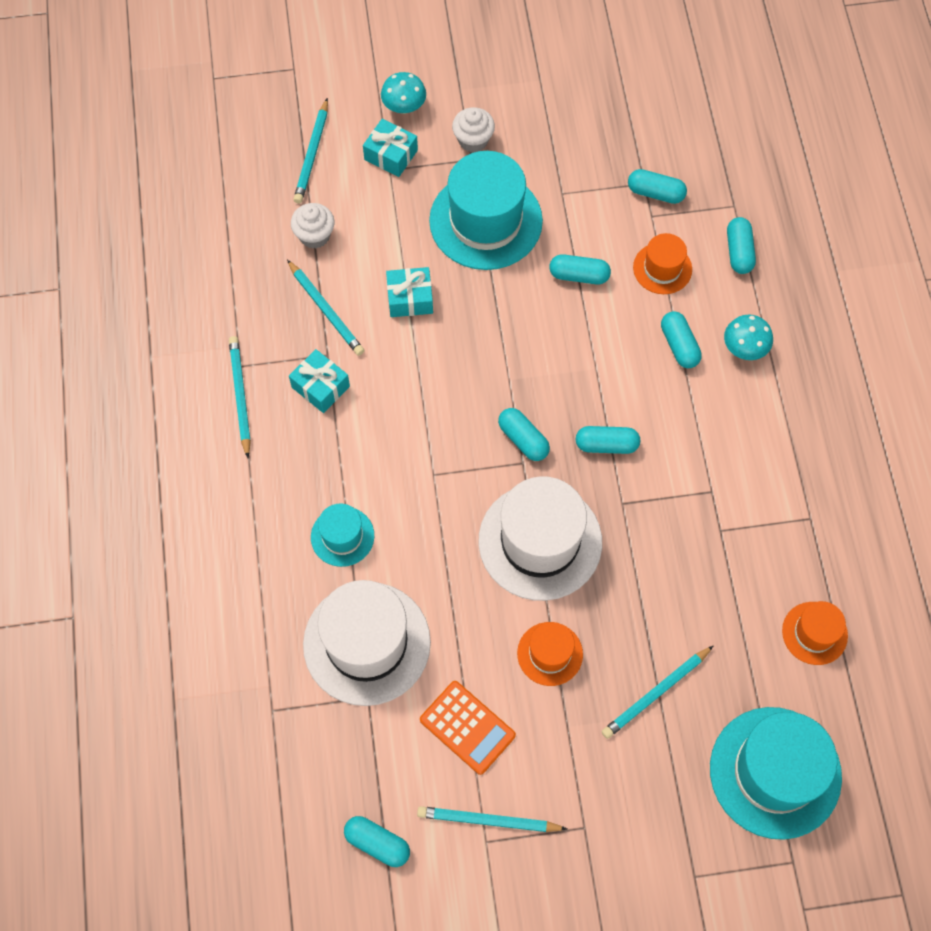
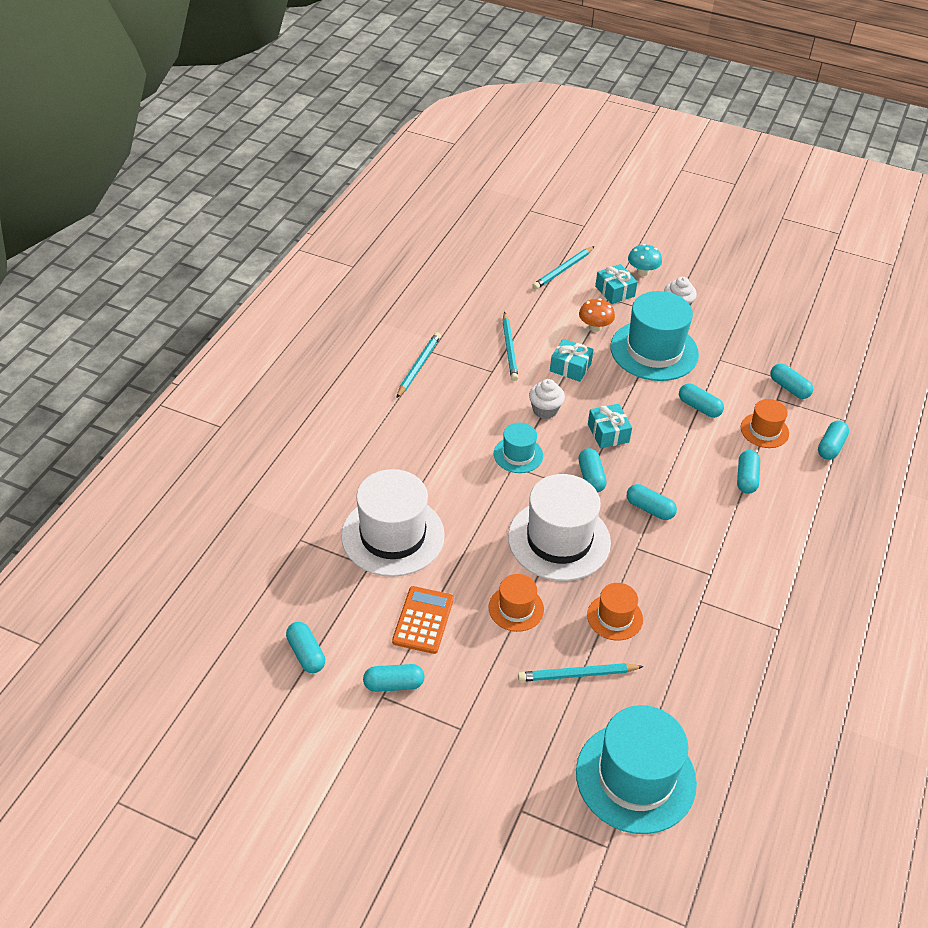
camera: 30 degrees right, 20 degrees down
(314, 235) = (532, 309): white cupcake -> white cupcake (545, 410)
(320, 387) = (474, 385): turquoise gift -> turquoise gift (608, 433)
(342, 536) = (424, 469): turquoise hat -> turquoise hat (518, 455)
(401, 223) = (595, 327): none -> orange mushroom
(467, 727) = (423, 620): orange calculator -> orange calculator turned 150 degrees counterclockwise
(488, 820) = (394, 684): turquoise pencil -> turquoise capsule
(744, 348) = (796, 503): turquoise mushroom -> none
(814, 633) = (732, 703): orange hat -> orange hat (615, 617)

